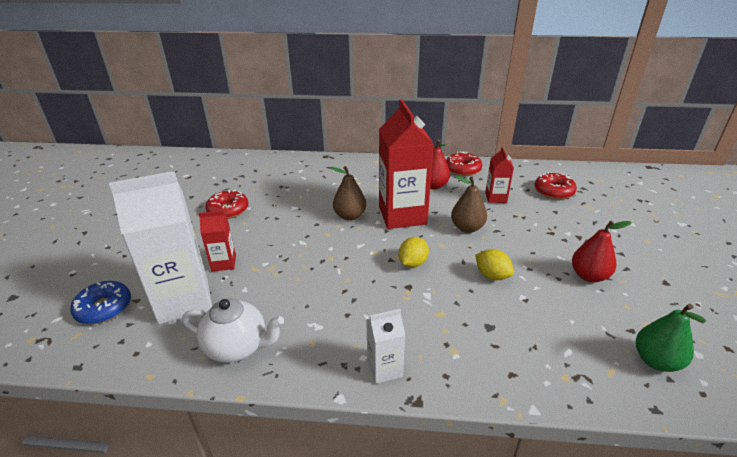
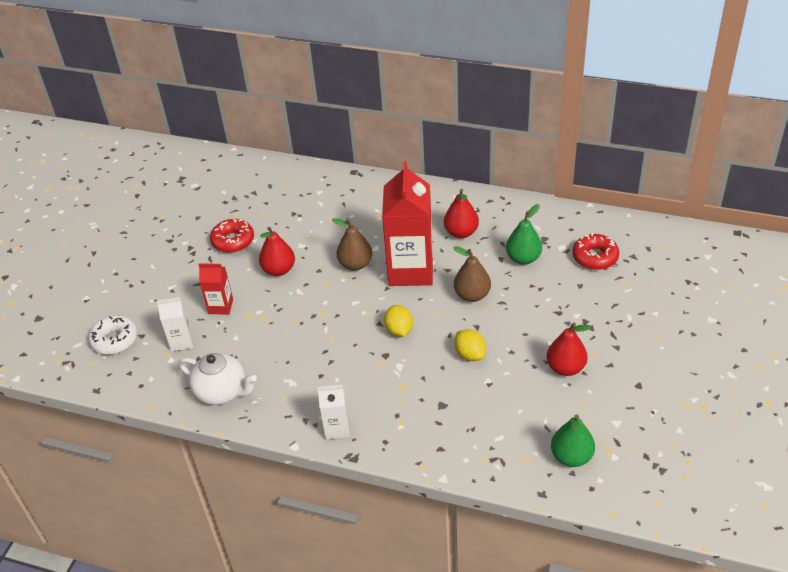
camera: 15 degrees right, 10 degrees up
(104, 308) = (115, 340): blue donut -> white donut
(184, 300) = (182, 341): white carton -> white carton, size x0.48
(277, 227) = (279, 270): none -> red pear
(412, 263) = (399, 330): yellow lemon -> yellow lemon turned 60 degrees counterclockwise
(463, 169) = (506, 211): red donut -> none
(495, 198) = (523, 258): red carton -> green pear

